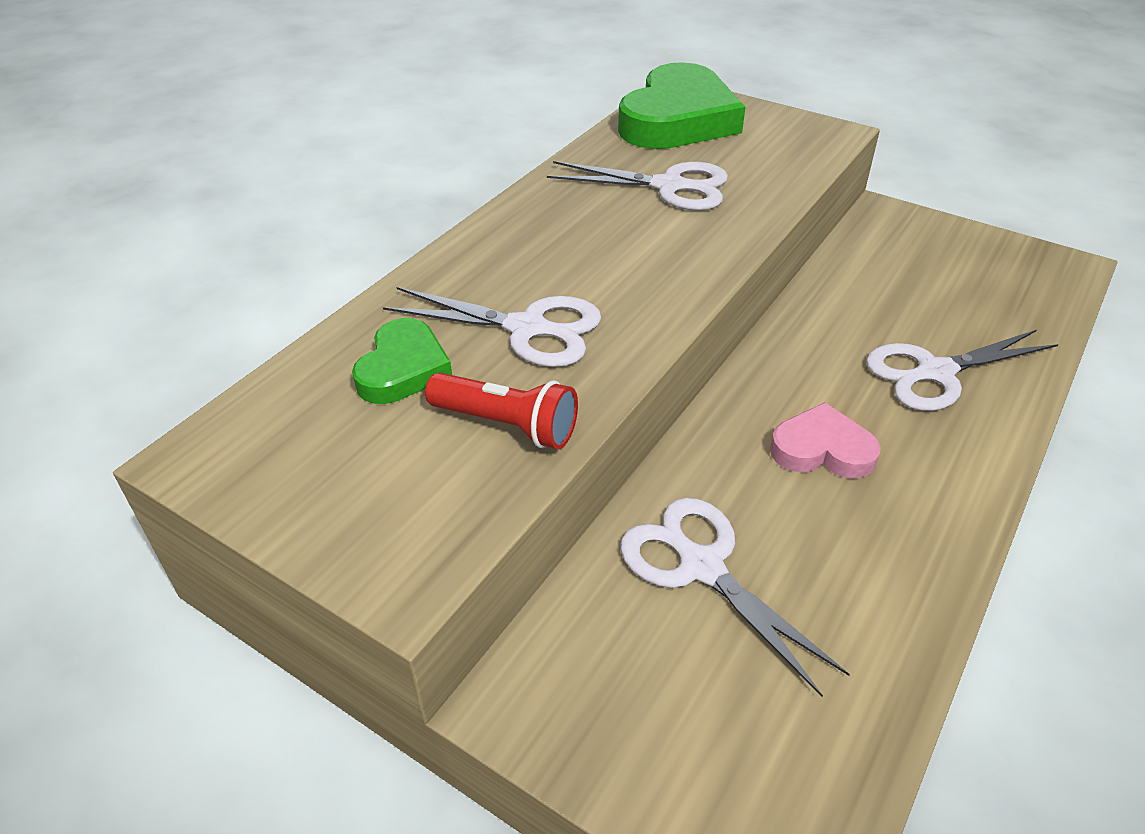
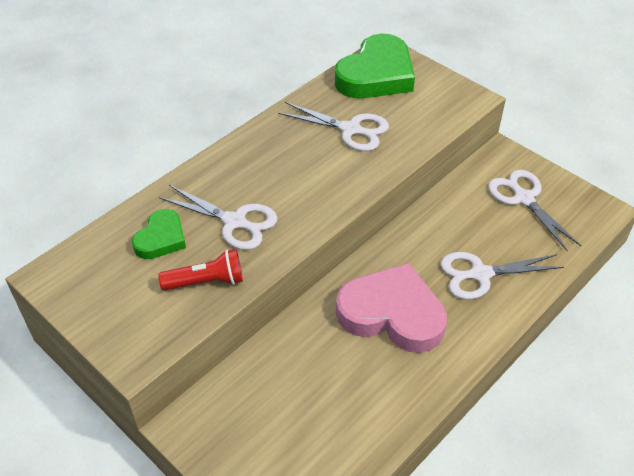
camera: 10 degrees right, 5 degrees up
(507, 425) = (206, 281): red flashlight -> red flashlight turned 45 degrees counterclockwise
(702, 567) = (299, 372): white scissors -> white scissors (524, 198)
(822, 449) = (392, 314): pink heart -> pink heart, size x1.85

